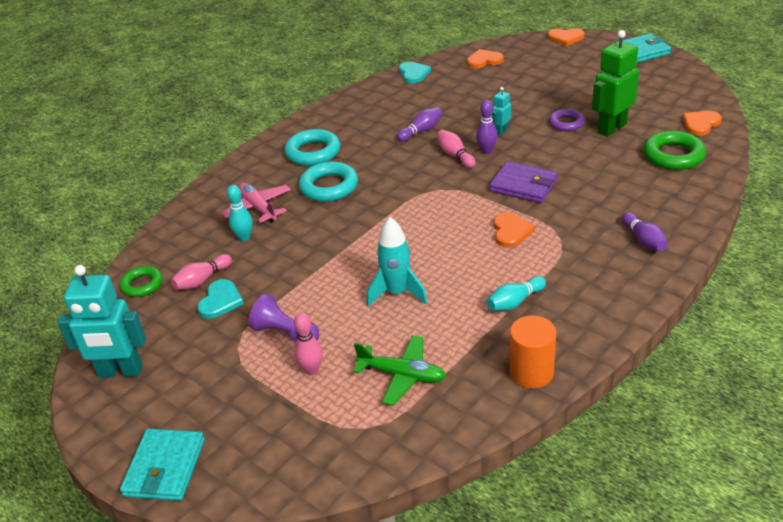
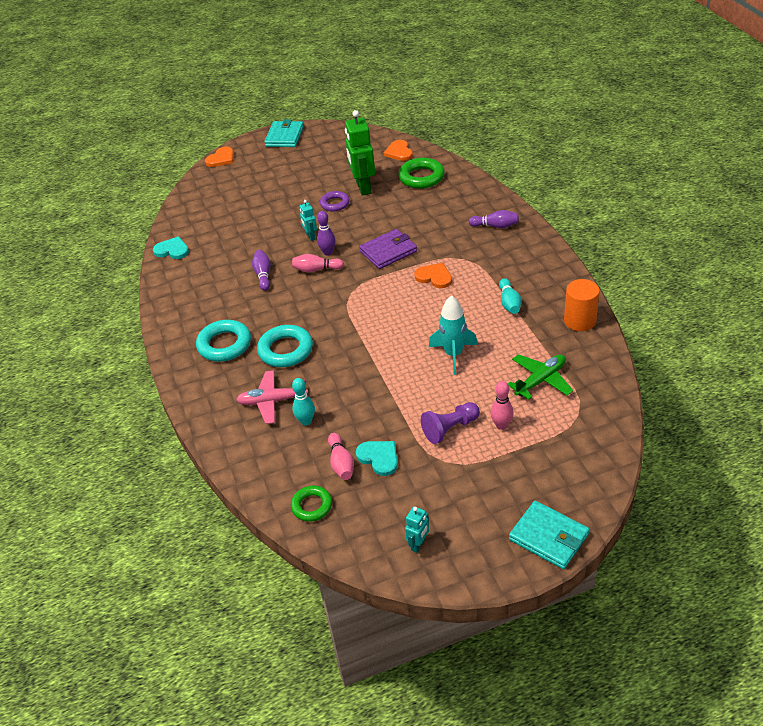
camera: 60 degrees left, 5 degrees up
(120, 372) = (418, 544): turquoise robot -> turquoise robot, size x0.49
(484, 60) = (201, 208): orange heart -> none

